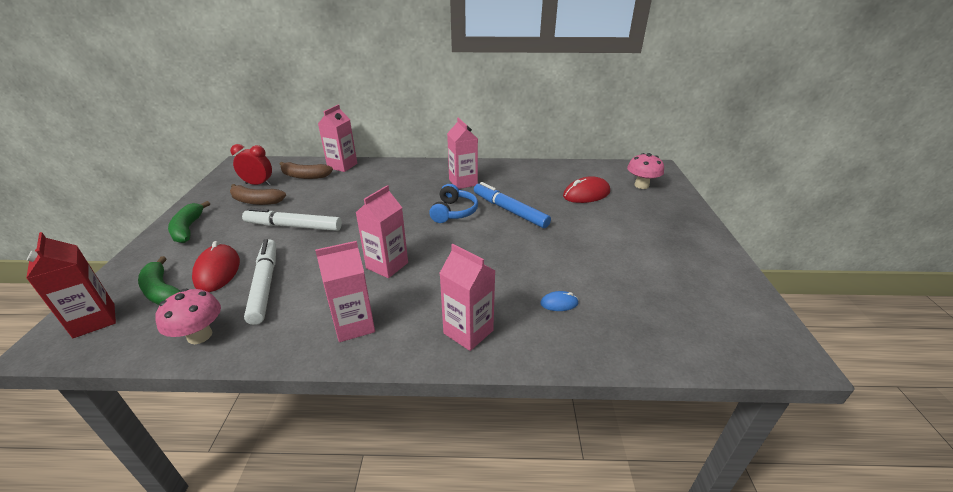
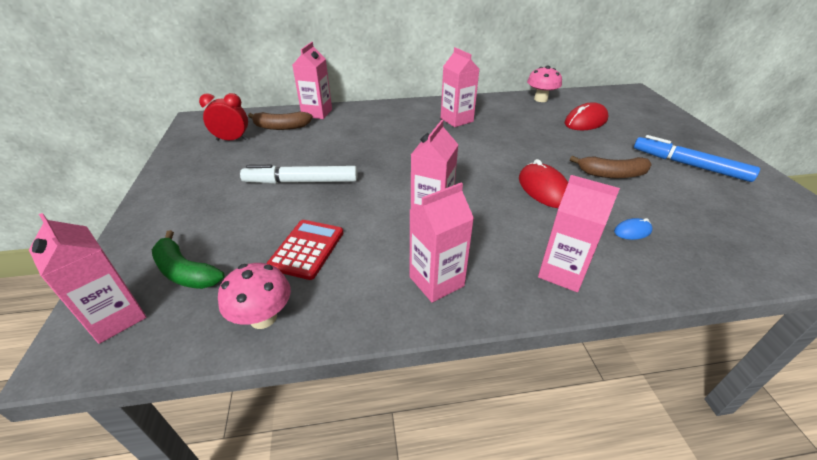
camera: 10 degrees left, 5 degrees up
(94, 320) = (116, 318): red carton -> pink carton
(188, 229) = (176, 196): green banana -> none
(218, 271) = (241, 240): red mouse -> red mouse (543, 189)
(256, 201) = (240, 158): brown banana -> brown banana (611, 174)
(265, 285) = (307, 249): white marker -> red calculator
(453, 212) = (466, 150): blue headphones -> none
(509, 210) = (522, 144): blue marker -> blue marker (689, 165)
(641, 185) = (631, 109): pink mushroom -> pink mushroom (540, 99)

